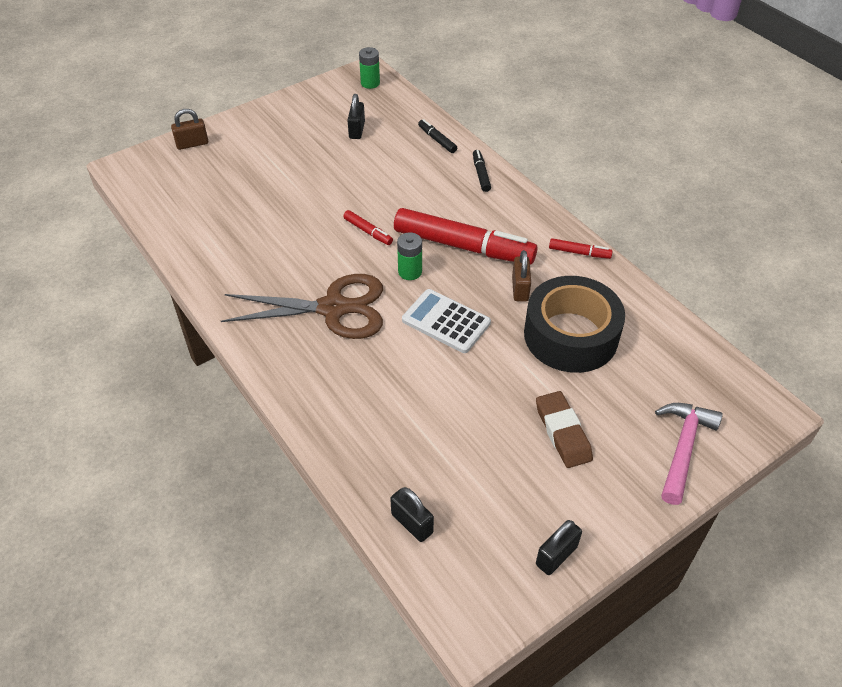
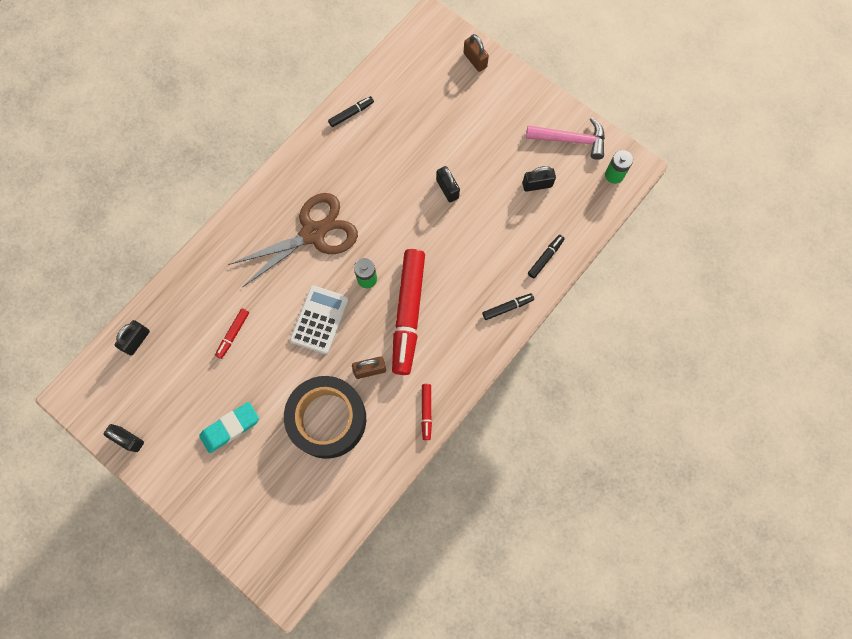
camera: 75 degrees right, 25 degrees up
(196, 248) = (351, 114): none -> black marker
(331, 191) = (447, 189): none -> black padlock
(333, 308) = (313, 233): brown scissors -> brown scissors turned 105 degrees counterclockwise
(368, 231) = (405, 233): red marker -> red marker (233, 334)
(562, 432) = (230, 428): brown eraser -> turquoise eraser
(683, 448) = (234, 519): pink hammer -> pink hammer (571, 140)

